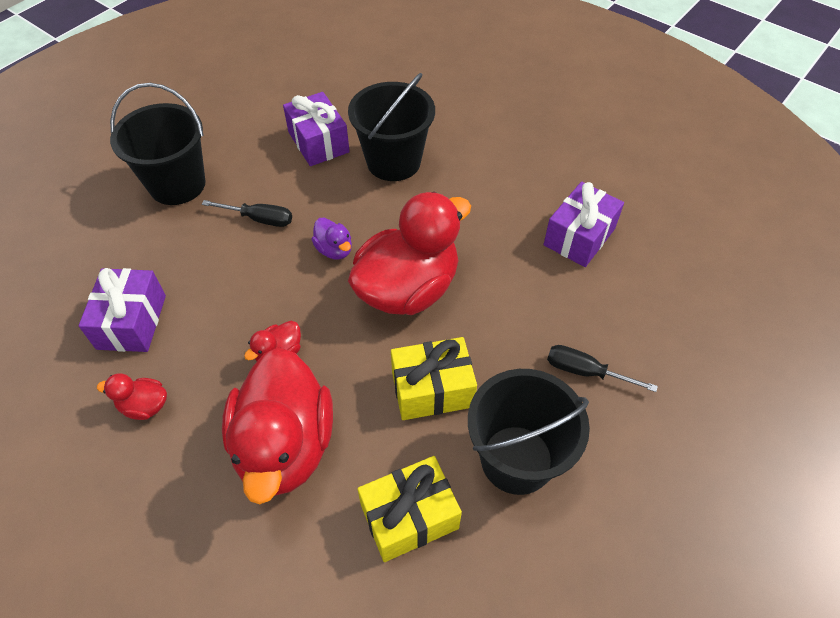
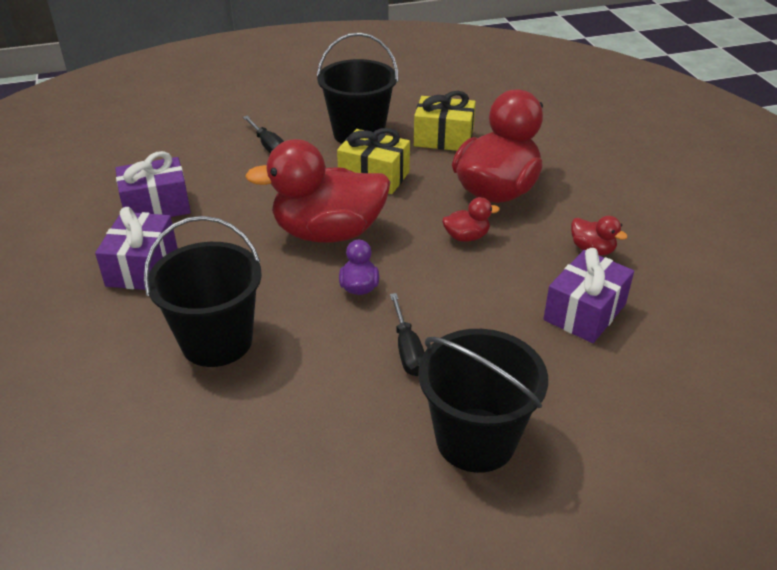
camera: 145 degrees left, 15 degrees down
(259, 219) = (407, 349): black screwdriver -> black screwdriver turned 150 degrees counterclockwise
(318, 142) = (268, 409): purple gift -> purple gift (142, 267)

